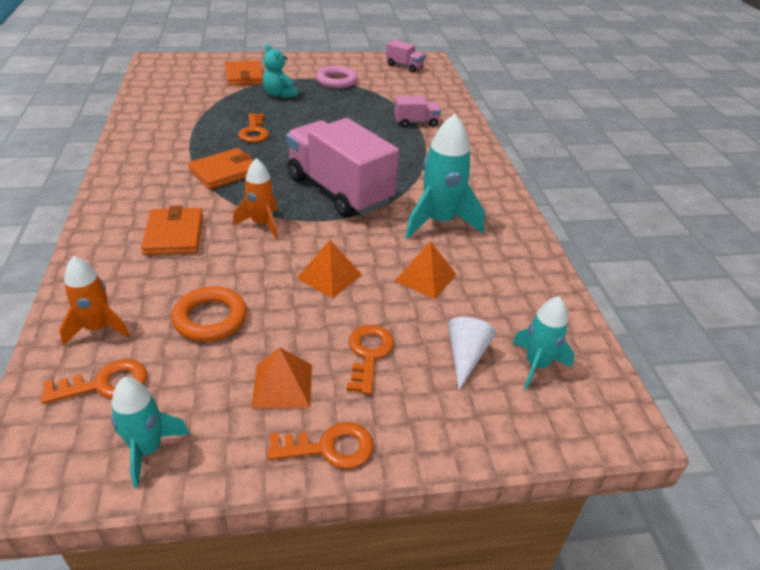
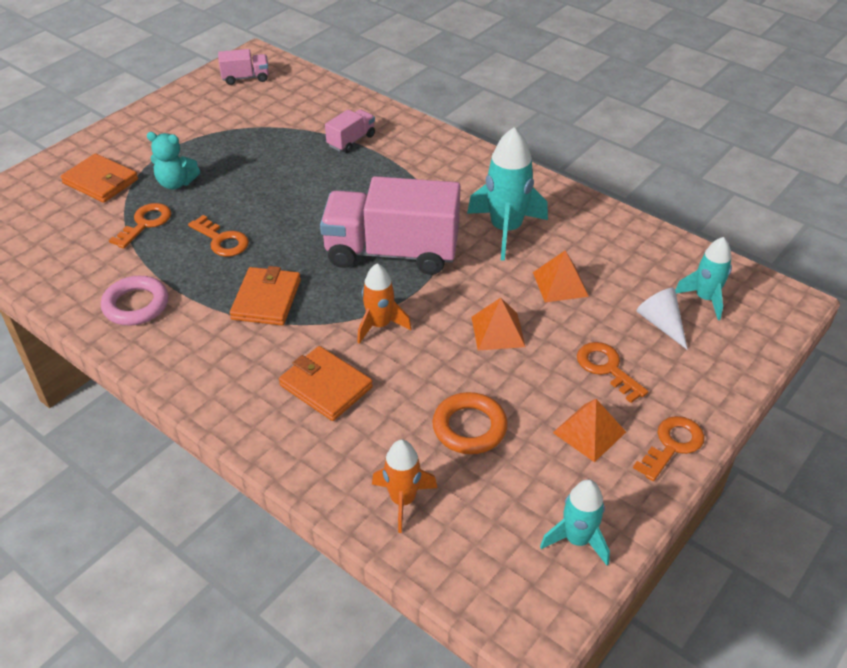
camera: 40 degrees left, 5 degrees up
(105, 384) = (479, 529): orange key -> orange key (145, 223)
(336, 81) = (207, 133): pink ring -> pink ring (136, 305)

